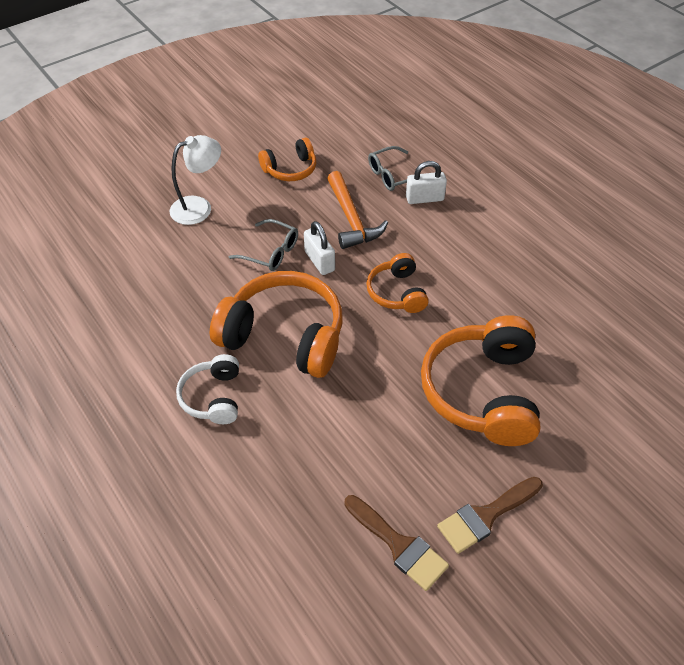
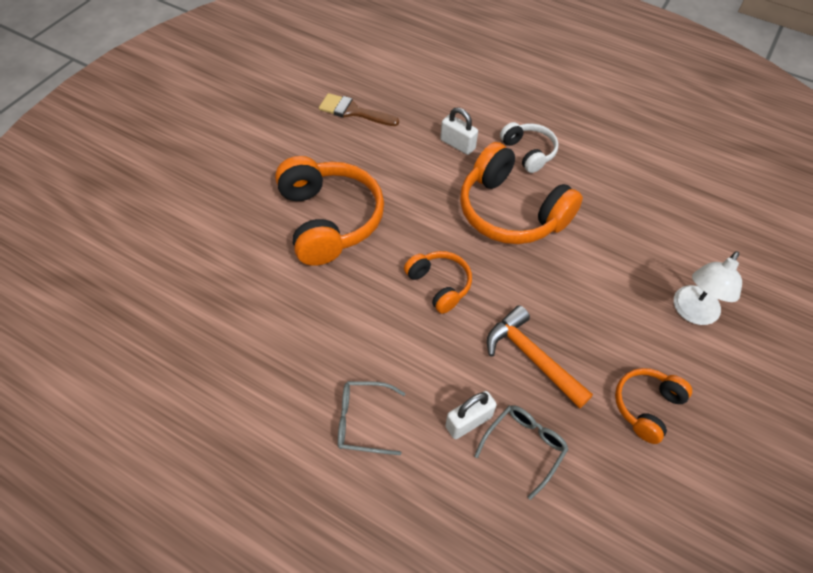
camera: 155 degrees right, 5 degrees up
(271, 252) = (581, 286): grey glasses -> grey glasses (363, 421)
(284, 336) = (511, 212): orange headphones -> orange headphones turned 45 degrees clockwise
(319, 261) = (530, 293): white padlock -> white padlock (457, 144)
(485, 516) = (303, 141): brown brush -> none

